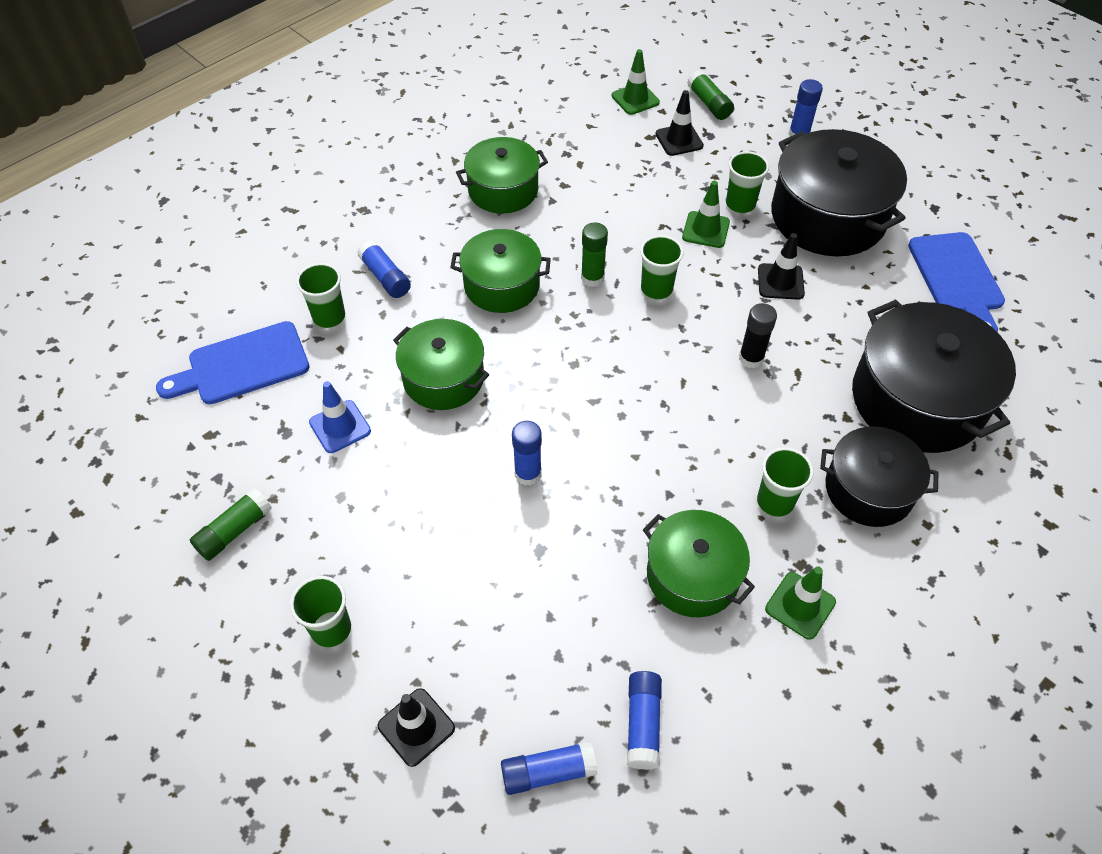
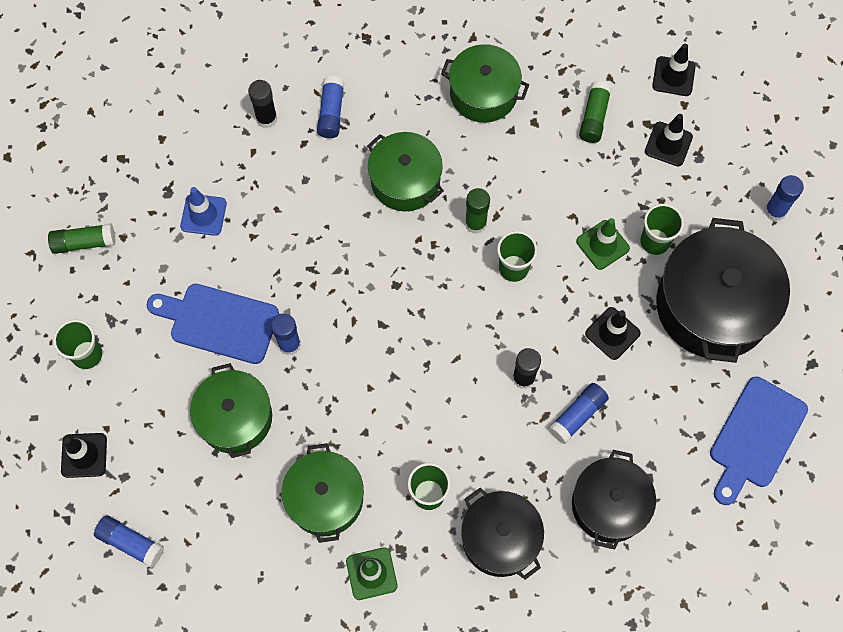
camera: 40 degrees right, 15 degrees up
(242, 365) = (181, 117): blue cutting board -> blue cutting board (219, 322)
(329, 316) = (266, 118): green cup -> black glue stick
(443, 378) = (299, 228): green pot -> green pot (235, 418)
(635, 99) = (673, 76): green traffic cone -> black traffic cone
(643, 723) = (207, 561): blue glue stick -> blue glue stick (577, 415)
(709, 103) = (731, 125): green glue stick -> green glue stick (594, 117)
(917, 400) = (609, 505): black pot -> black pot, size x0.62

